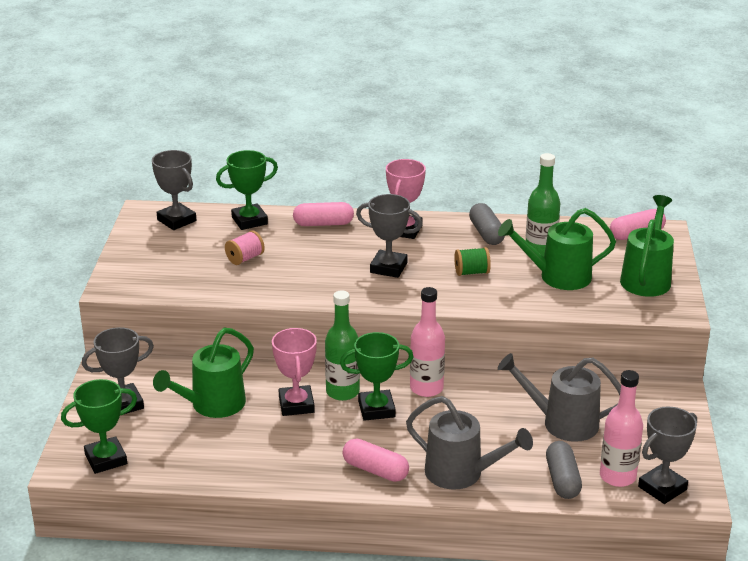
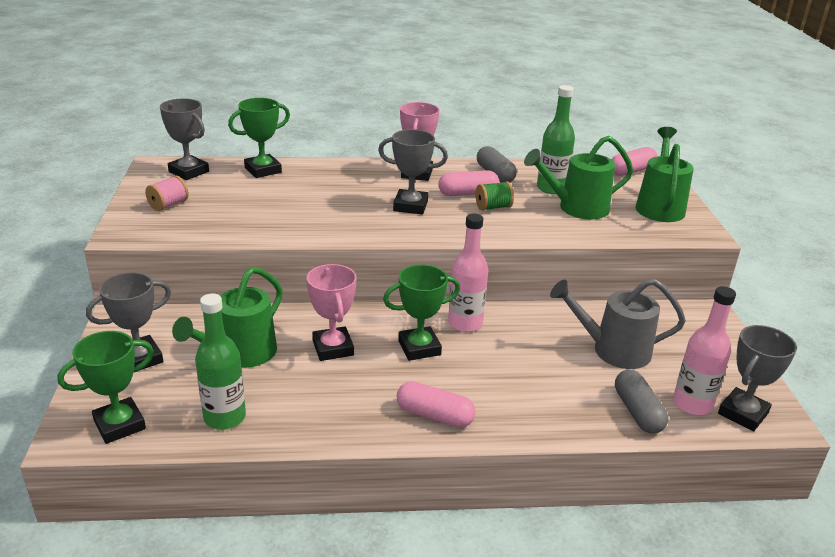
camera: 10 degrees left, 0 degrees up
(245, 258) = (263, 202): pink spool -> pink spool (168, 205)
(323, 224) = (337, 171): pink capsule -> pink capsule (468, 193)
(342, 392) = (379, 332): green bottle -> green bottle (225, 417)
(462, 473) = (530, 412): grey watering can -> none

